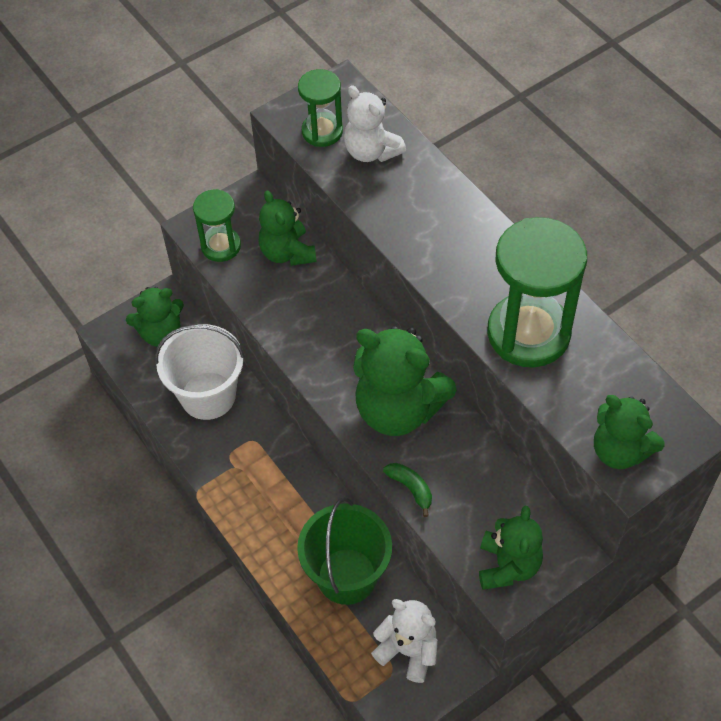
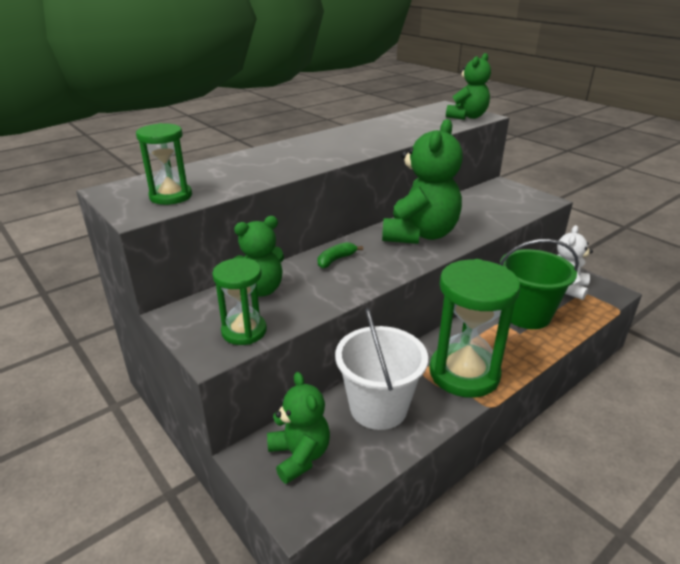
camera: 95 degrees left, 25 degrees down
(371, 151) = (206, 177): white teddy bear -> none
(410, 488) = (485, 229): green banana -> green banana (336, 260)
(508, 566) = (523, 200): green teddy bear -> none
(528, 333) = (390, 133): green hourglass -> green hourglass (464, 373)

